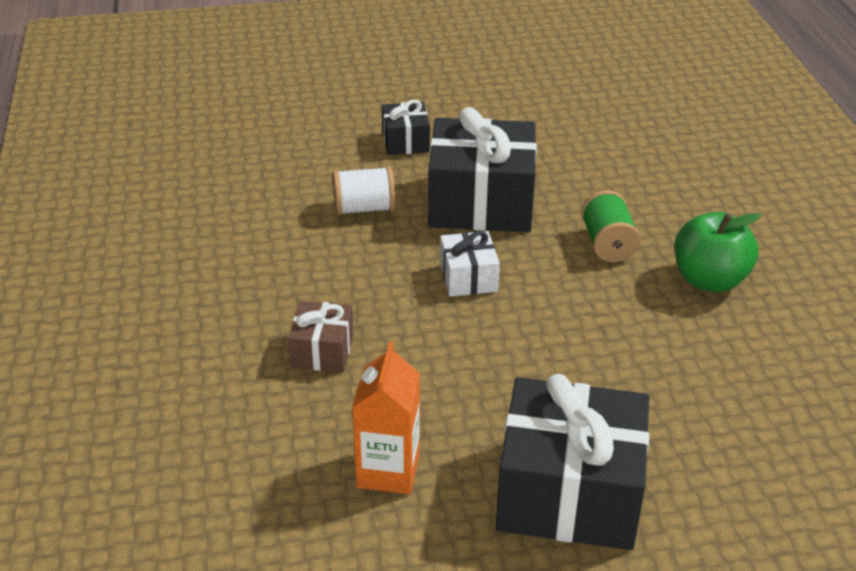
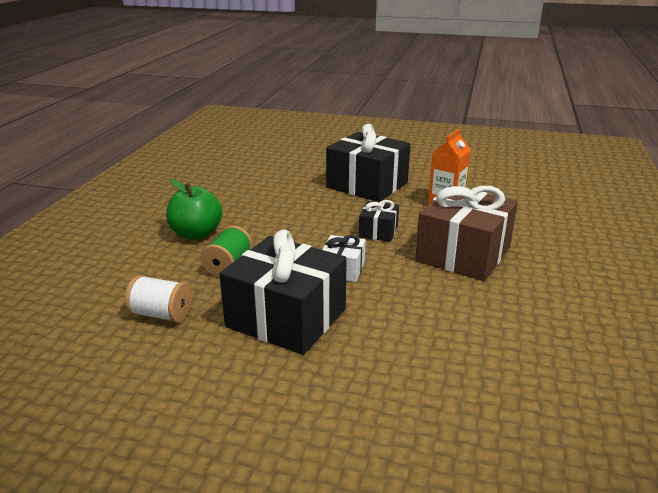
camera: 155 degrees left, 10 degrees down
(322, 351) = (463, 254): brown gift -> brown gift, size x2.04
(364, 208) = (389, 339): white spool -> white spool (161, 314)
(405, 141) = (302, 406): black gift -> black gift (378, 231)

